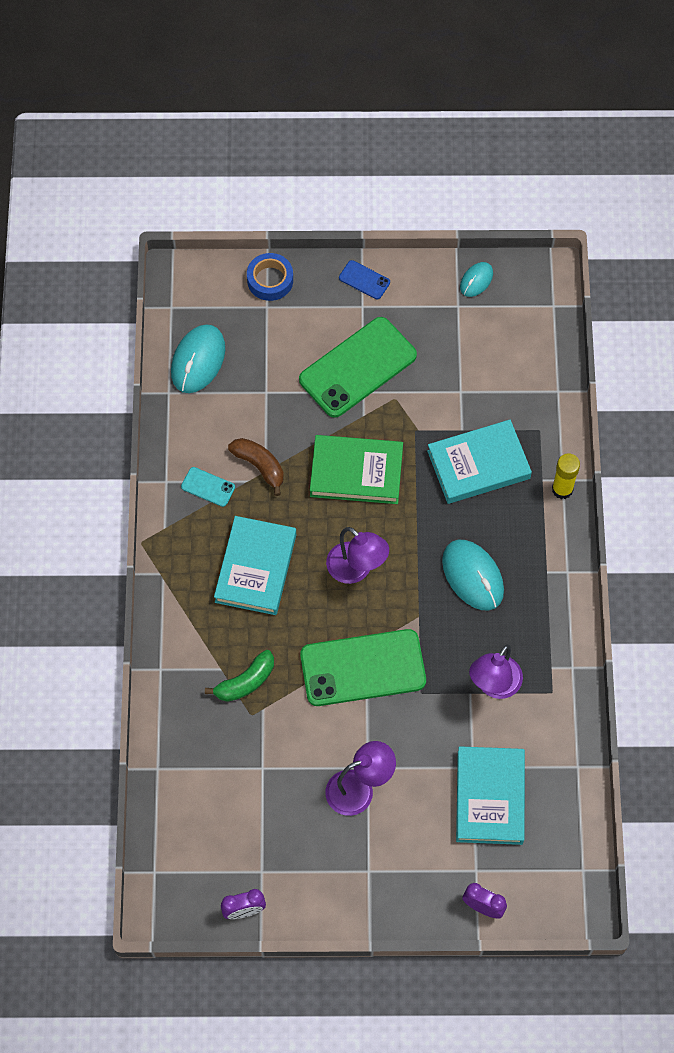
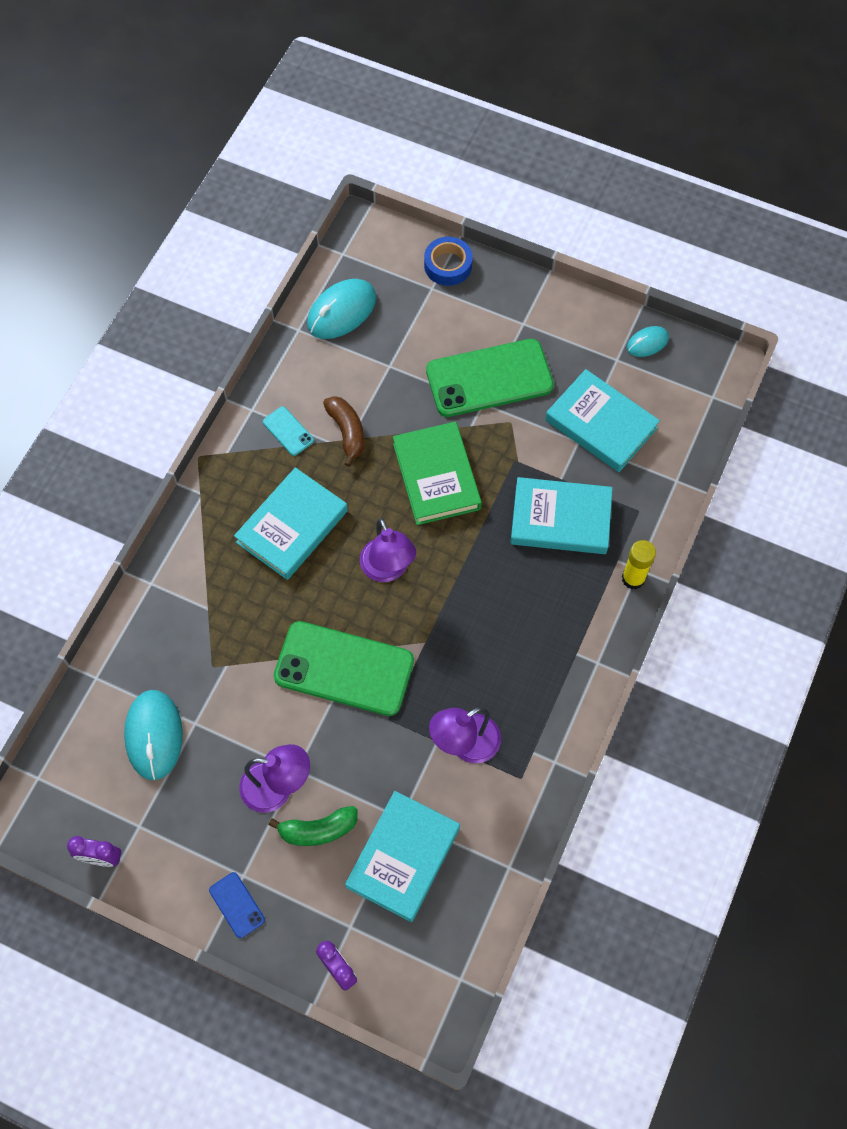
camera: 25 degrees right, 0 degrees up
(245, 682) = (224, 631): green banana -> green banana (318, 830)
(356, 472) = (436, 476): green book -> green book turned 45 degrees clockwise
(364, 280) = (538, 300): blue phone -> blue phone (237, 905)
(472, 368) = (601, 424): none -> turquoise book
(473, 576) = (499, 626): turquoise mouse -> turquoise mouse (154, 735)

